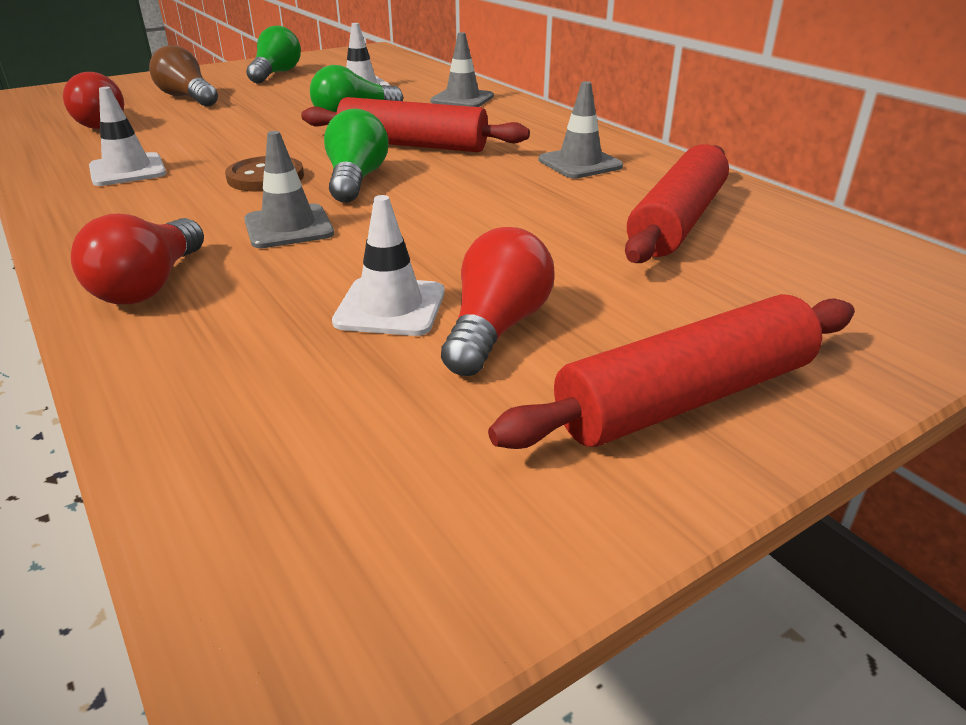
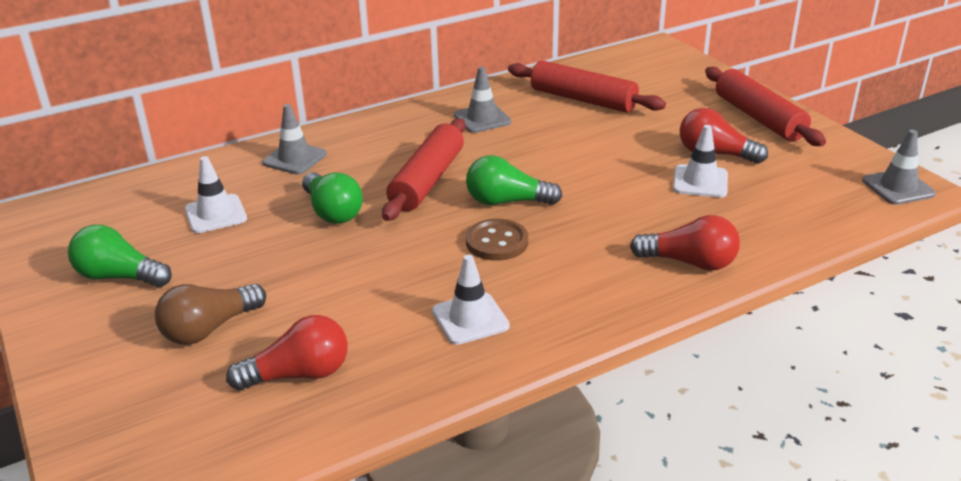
camera: 85 degrees left, 0 degrees up
(288, 227) = (596, 222): grey traffic cone -> grey traffic cone (898, 187)

